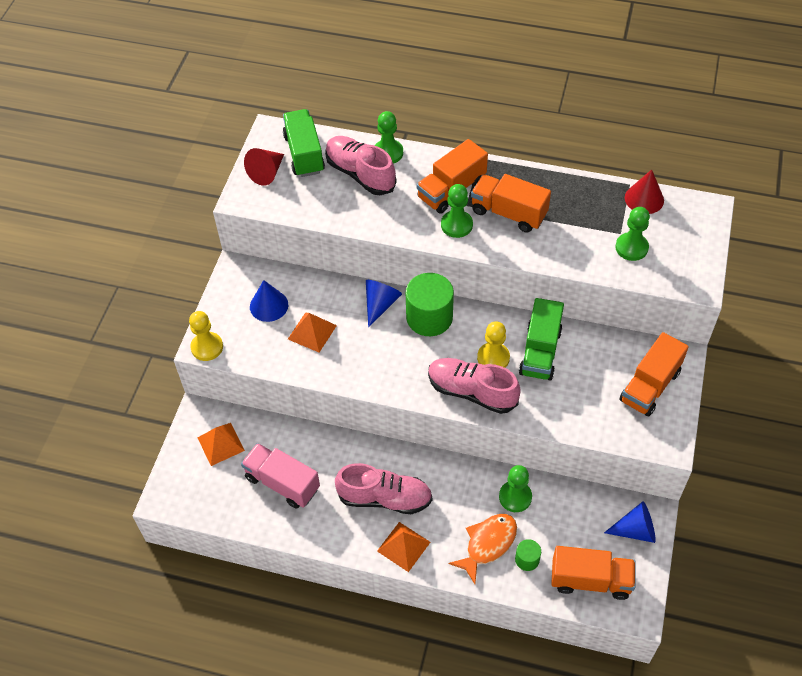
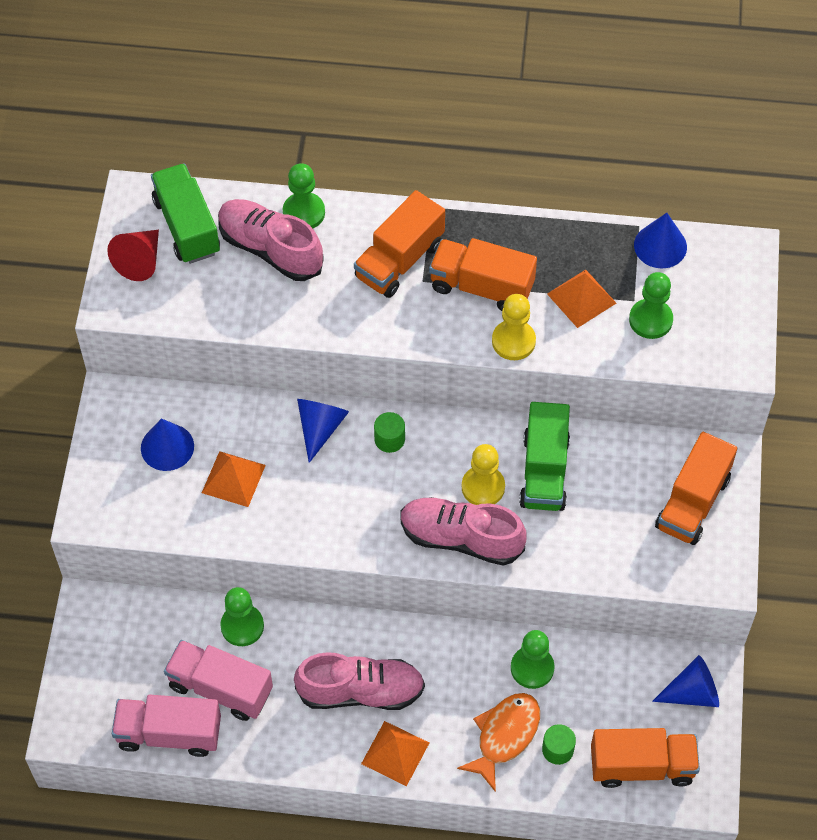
camera: 10 degrees left, 5 degrees up
(207, 347) = (93, 517): yellow pawn -> yellow pawn (513, 341)
(221, 444) = (126, 644): orange pyramid -> orange pyramid (581, 298)
(239, 511) = (169, 733): none -> pink truck
(429, 317) = (389, 439): green cylinder -> green cylinder, size x0.48
(456, 225) = (414, 312): green pawn -> green pawn (242, 626)
(644, 199) = (660, 246): red cone -> blue cone

